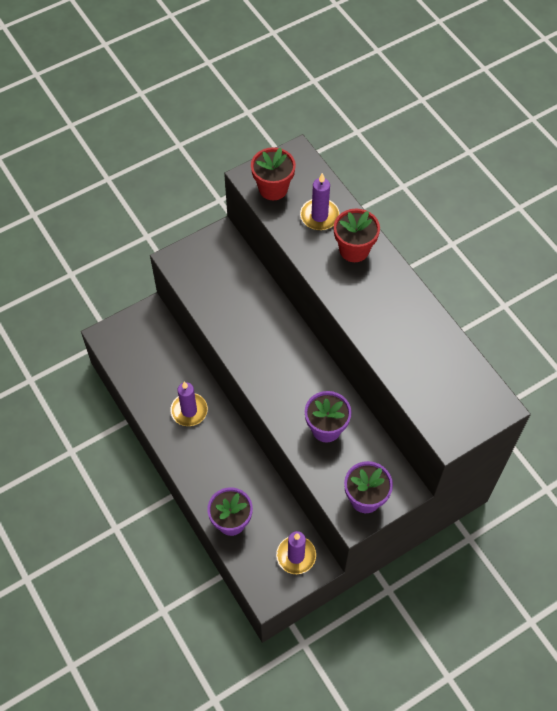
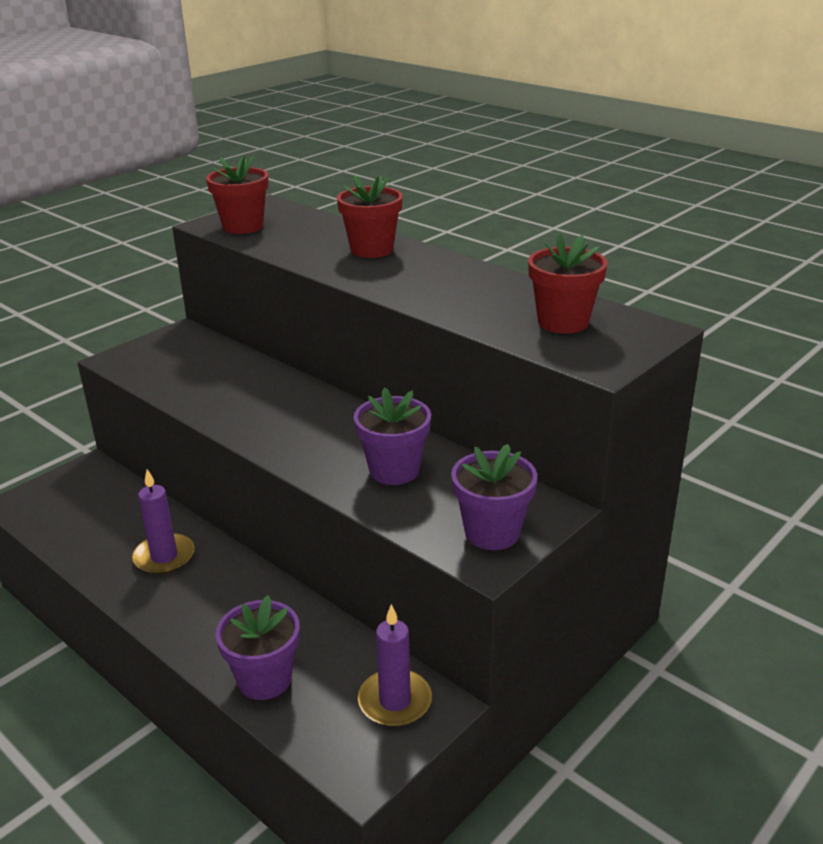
camera: 15 degrees left, 30 degrees down
(319, 216) = (313, 235): purple candle -> none
(446, 382) = (563, 322): none -> red flower pot

